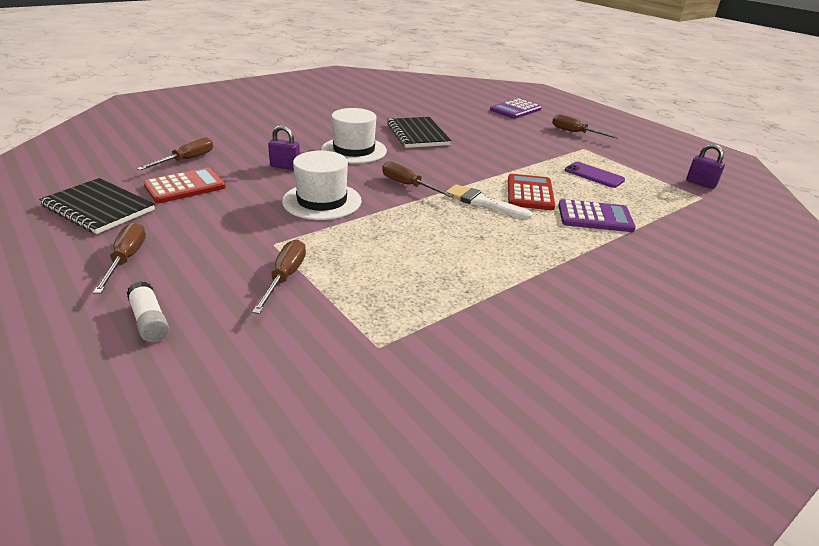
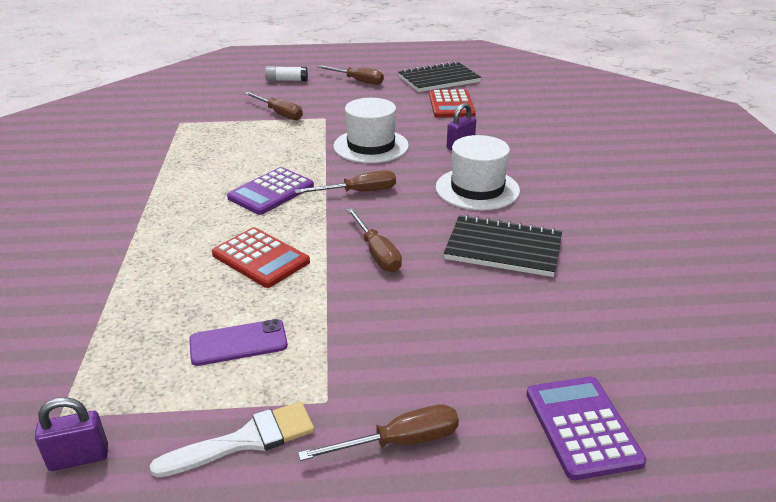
camera: 125 degrees right, 0 degrees up
(187, 160) = (509, 111): brown screwdriver -> brown screwdriver (377, 253)
(482, 202) = (279, 219): white brush -> white brush (245, 440)
(595, 217) = (164, 274): purple calculator -> purple calculator (271, 192)

